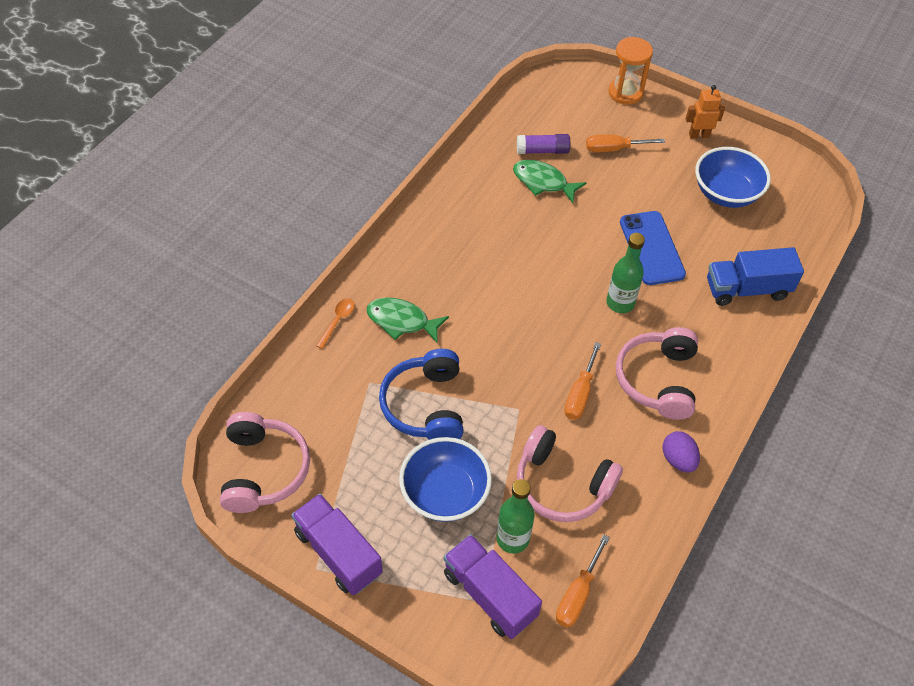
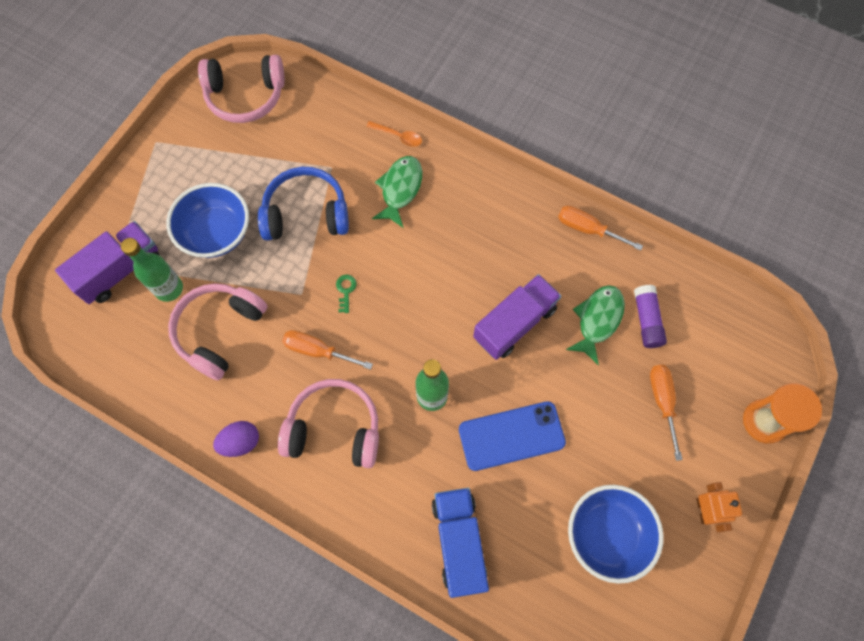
camera: 90 degrees right, 15 degrees up
(338, 553) = (167, 156): purple truck -> purple truck (514, 323)
(515, 370) = (345, 290): none -> green key
(577, 594) = (112, 341): orange screwdriver -> orange screwdriver (587, 229)

